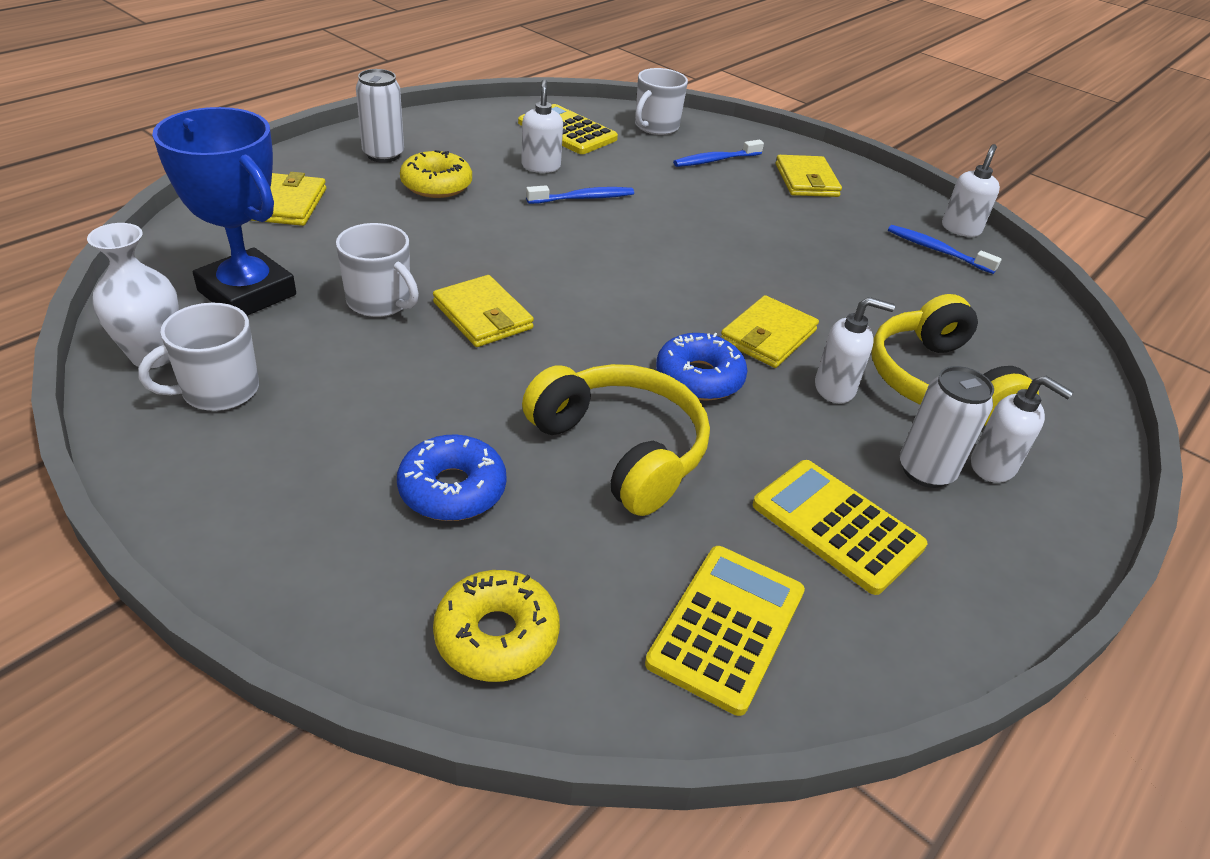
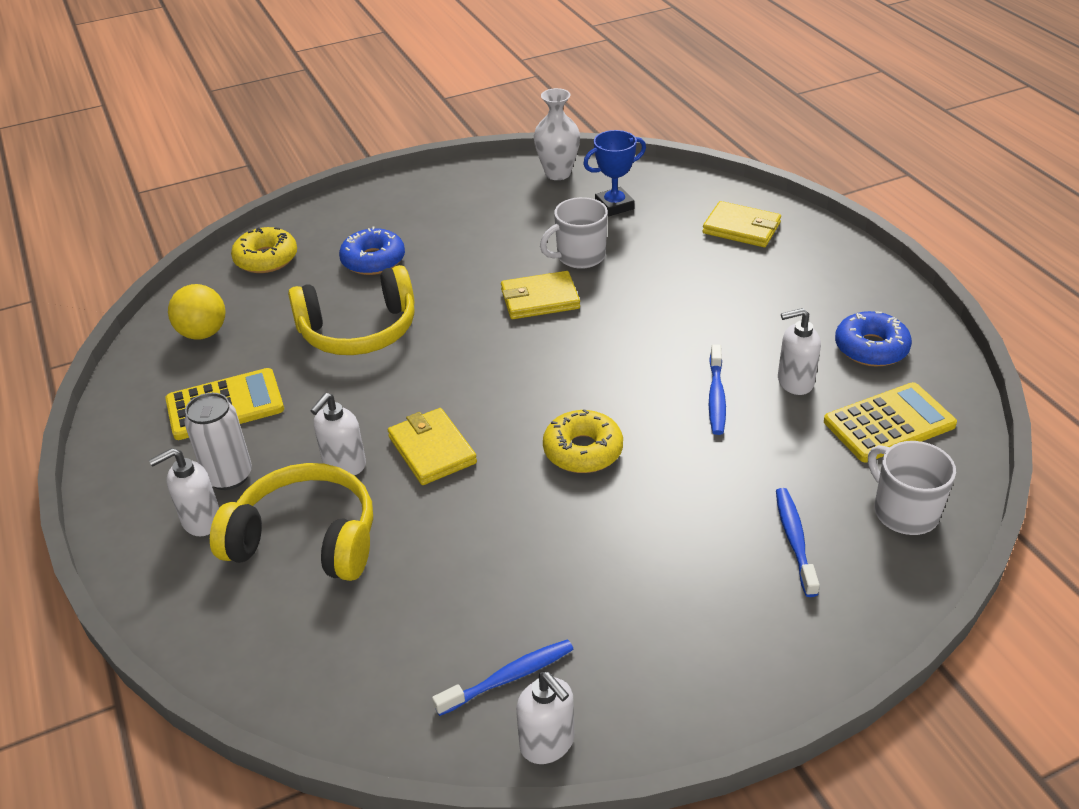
camera: 120 degrees right, 0 degrees up
(218, 390) = (511, 192): white mug -> none
(247, 293) = (614, 206): blue trophy -> blue trophy, size x0.60
(383, 155) = (832, 284): white can -> none
(436, 185) = (763, 307): yellow donut -> yellow donut (583, 450)
(541, 166) = (794, 382): white soap dispenser -> white soap dispenser turned 150 degrees clockwise
(699, 378) = (405, 389): blue donut -> blue donut (871, 348)
(726, 627) = (203, 333): yellow calculator -> yellow ball
(806, 180) = (722, 619): yellow wallet -> none

